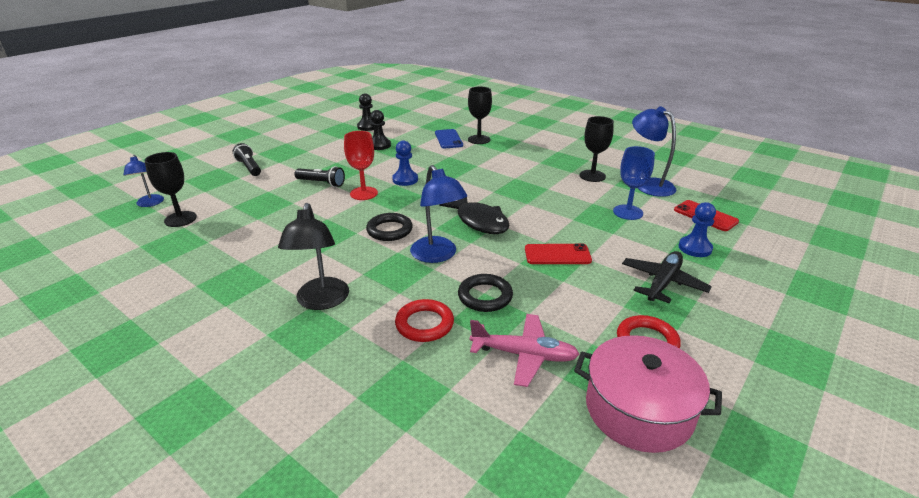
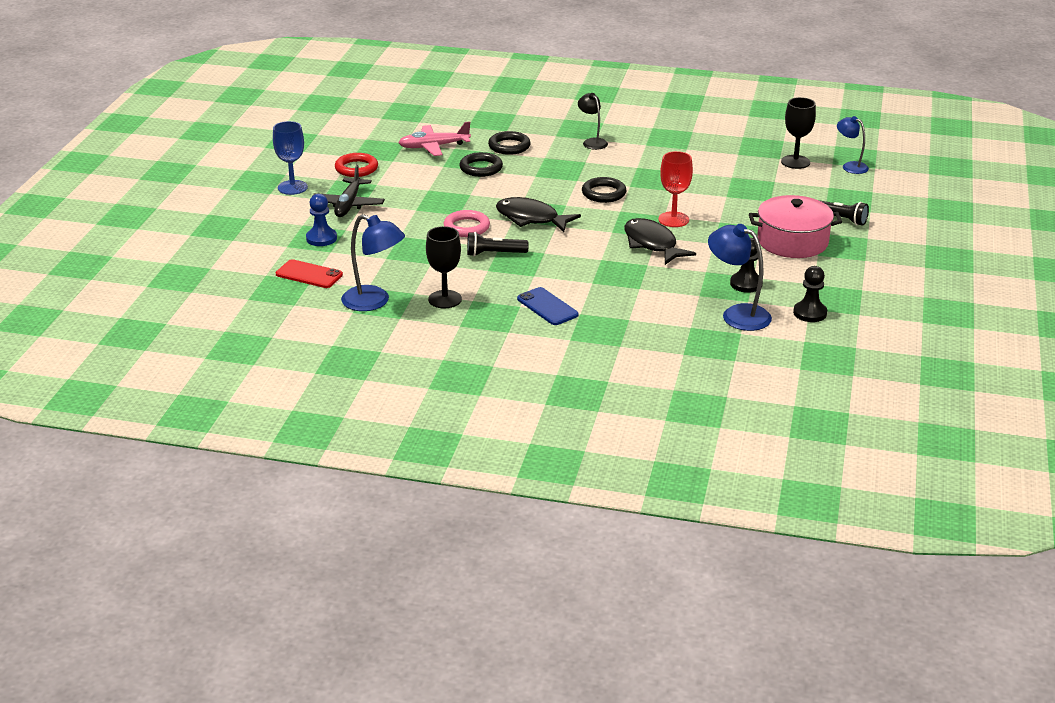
camera: 155 degrees right, 0 degrees up
(321, 183) = (732, 220): black flashlight -> black flashlight (494, 254)
(321, 301) = (592, 142): black lamp -> black lamp, size x0.63
(405, 180) = (652, 244): blue pawn -> black fish
(424, 324) = (509, 146): red ring -> black ring
(438, 255) = (541, 184): blue lamp -> blue lamp (737, 314)
(448, 139) = (671, 317): blue phone -> blue phone (547, 307)
(479, 139) = (630, 327): black goblet -> none
(545, 227) = (466, 227): none -> pink ring
(557, 255) = (442, 206): red phone -> none
(628, 212) = (390, 260): blue goblet -> blue goblet (292, 187)
(638, 409) = (357, 140): pink pot -> pink pot (792, 242)

